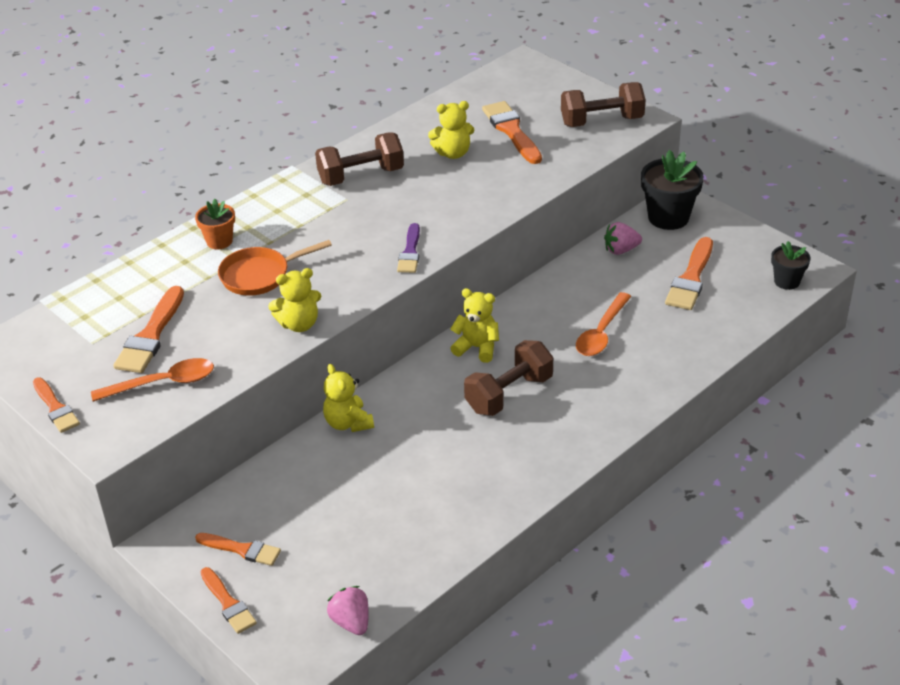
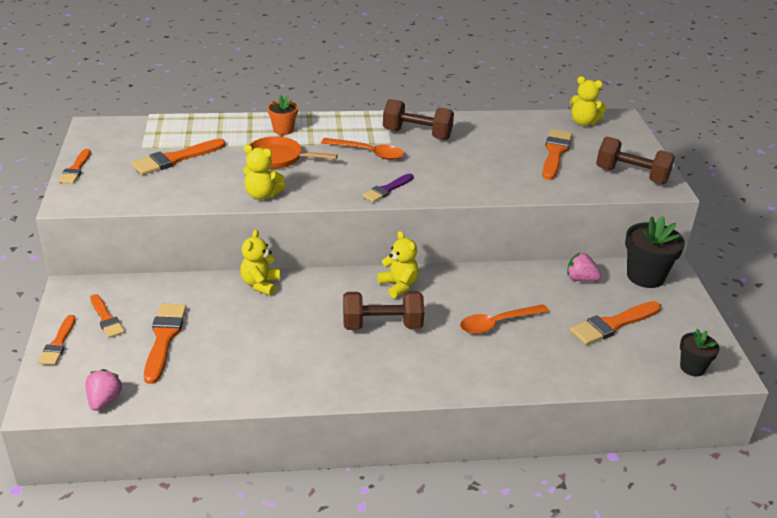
camera: 35 degrees right, 5 degrees down
(163, 383) = (145, 186): orange spoon -> orange spoon (369, 153)
(327, 531) = (164, 338): none -> orange brush
(453, 153) = (495, 148): yellow teddy bear -> yellow teddy bear (583, 122)

